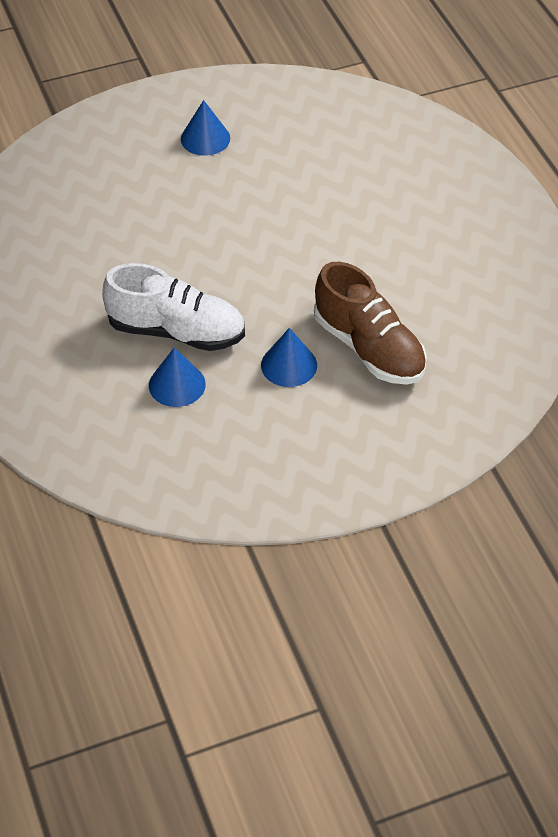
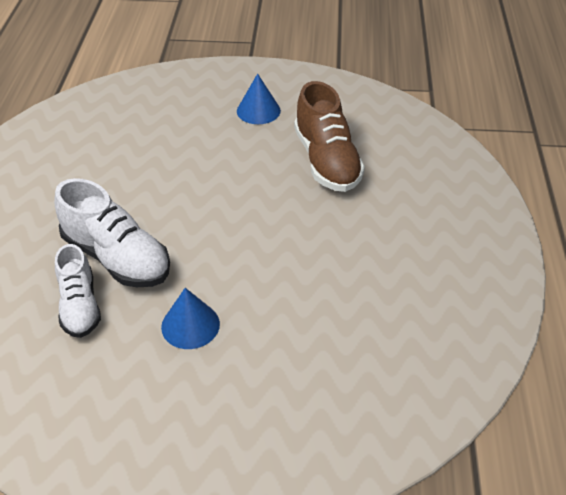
camera: 25 degrees right, 5 degrees down
(177, 384) = (80, 306): blue cone -> white shoe
(369, 348) = (276, 337): brown shoe -> brown shoe (327, 161)

